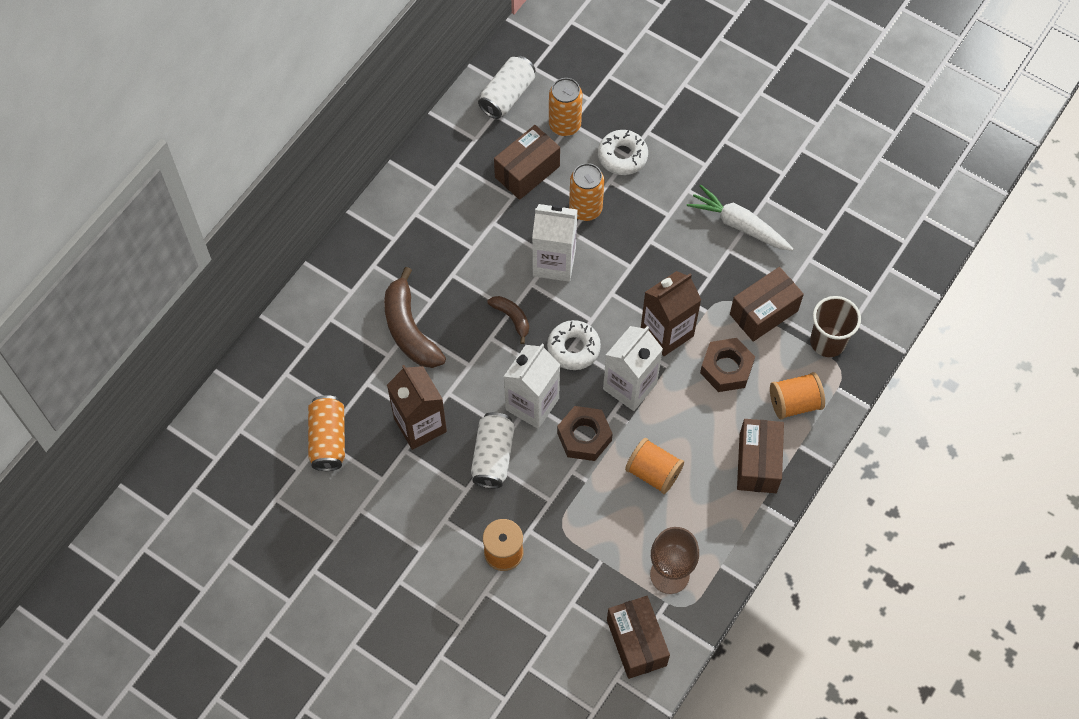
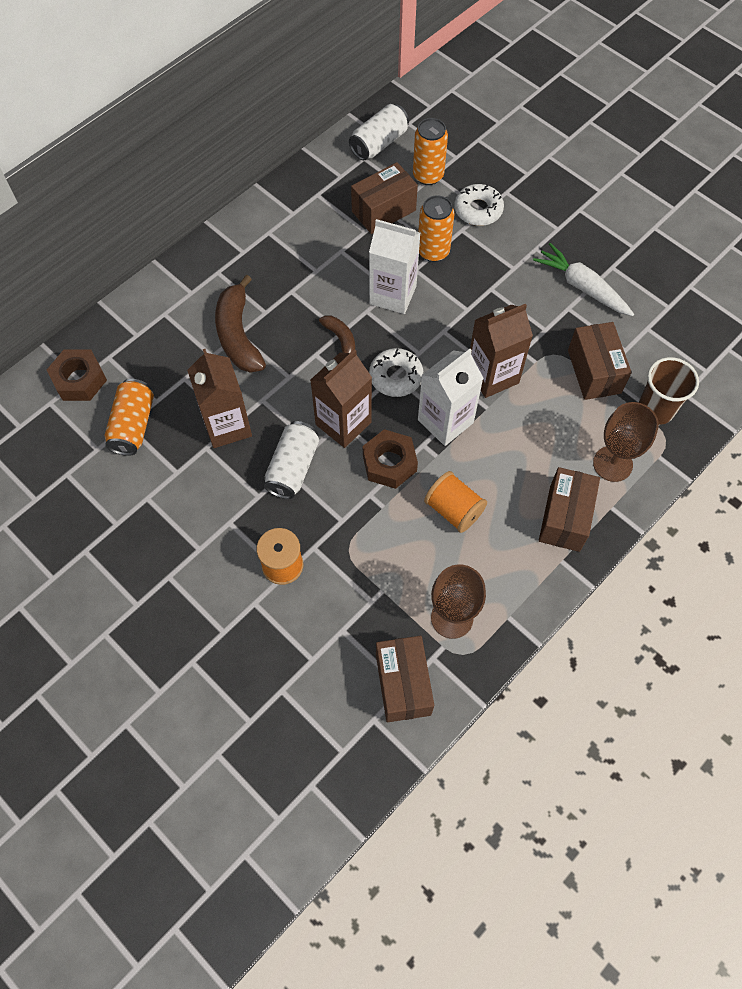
camera: 10 degrees right, 0 degrees up
(532, 404) = (343, 423): white carton -> brown carton
(726, 368) = (547, 419): brown nut -> brown nut (79, 380)
(763, 312) = (594, 371): brown box -> brown box turned 75 degrees counterclockwise
(794, 403) = (612, 464): orange spool -> brown goblet

